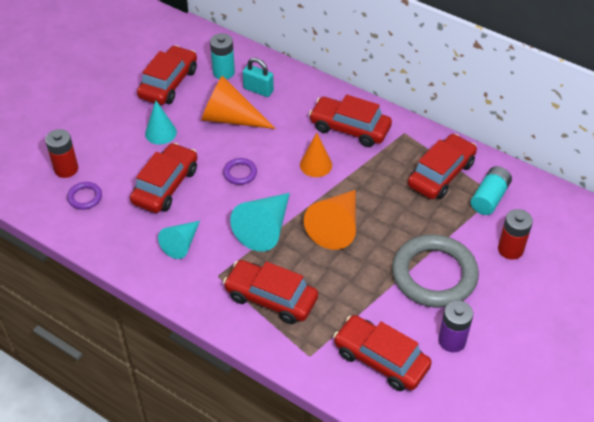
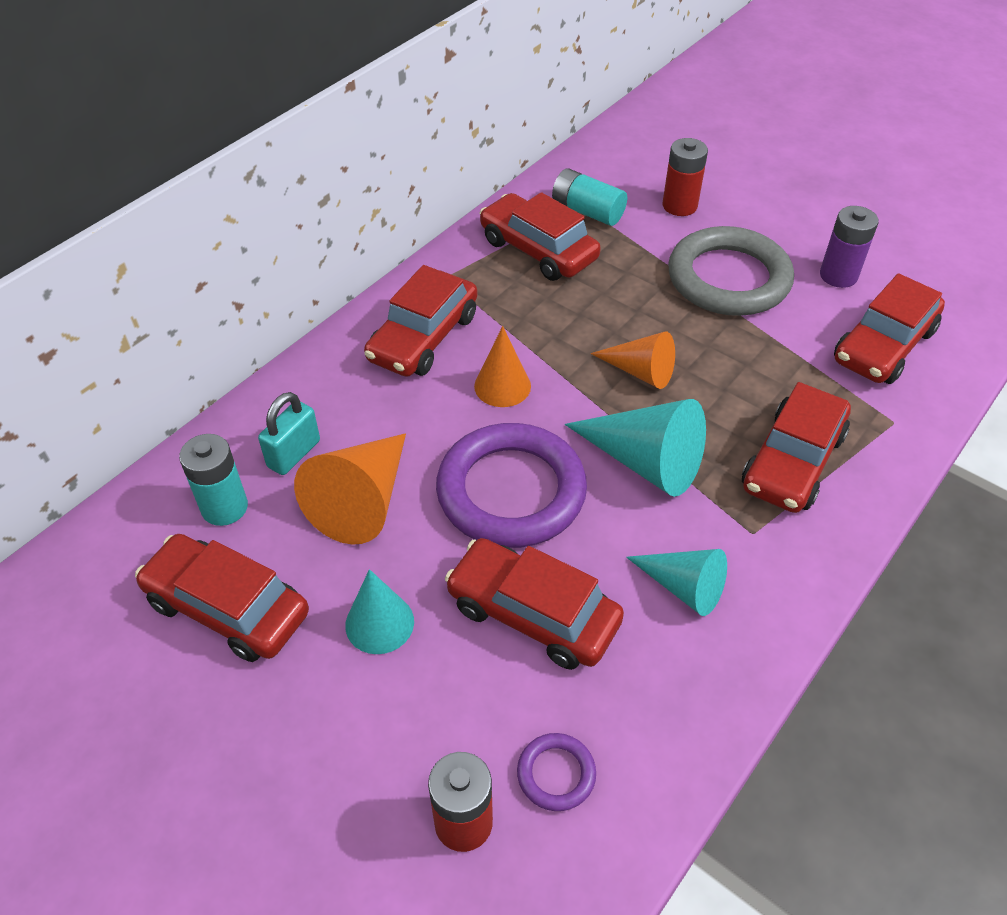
camera: 85 degrees left, 0 degrees up
(240, 173) = (511, 491): purple ring -> purple ring, size x2.33
(336, 226) = (640, 371): orange cone -> orange cone, size x0.64

